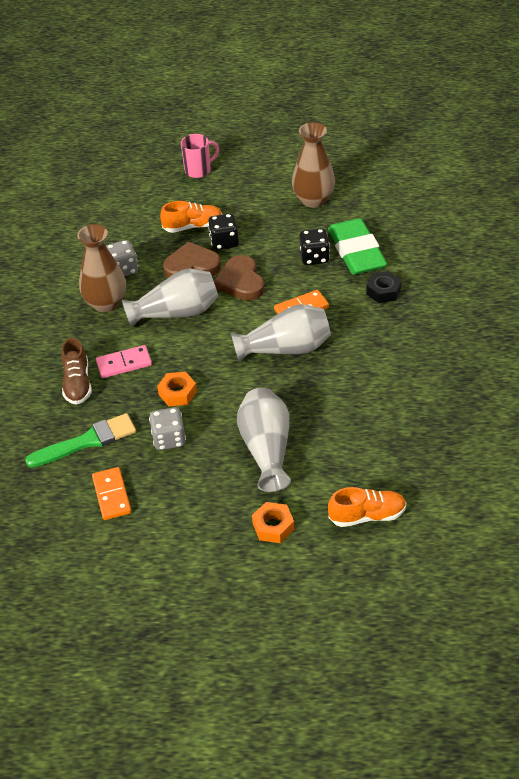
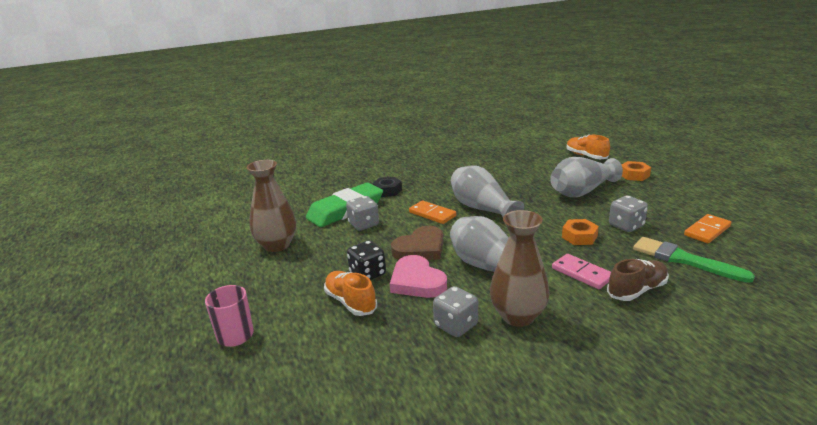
camera: 115 degrees left, 20 degrees down
(192, 266) = (417, 281): brown heart -> pink heart
(314, 257) = (363, 224): black dice -> grey dice

